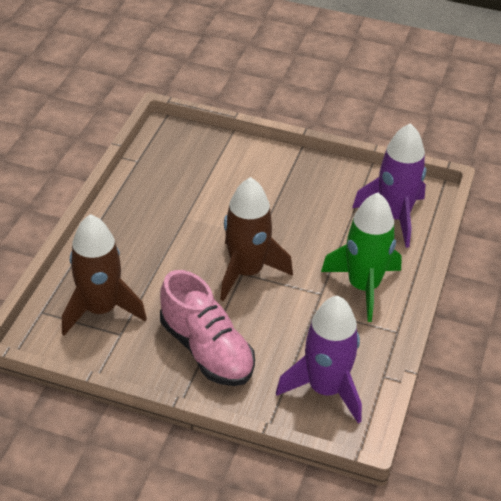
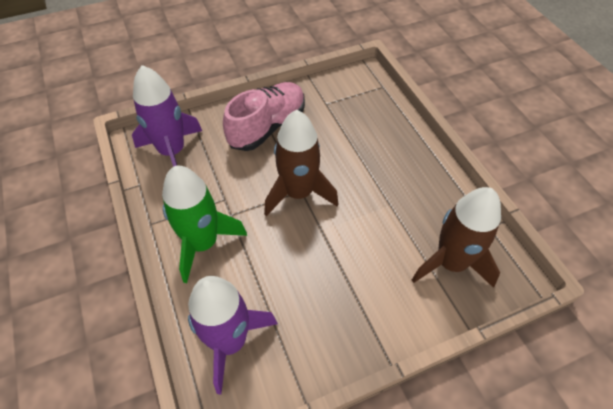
camera: 140 degrees right, 10 degrees up
(101, 309) = (354, 108): brown rocket -> brown rocket (451, 263)
(206, 350) = (267, 127): pink shoe -> pink shoe turned 120 degrees clockwise

